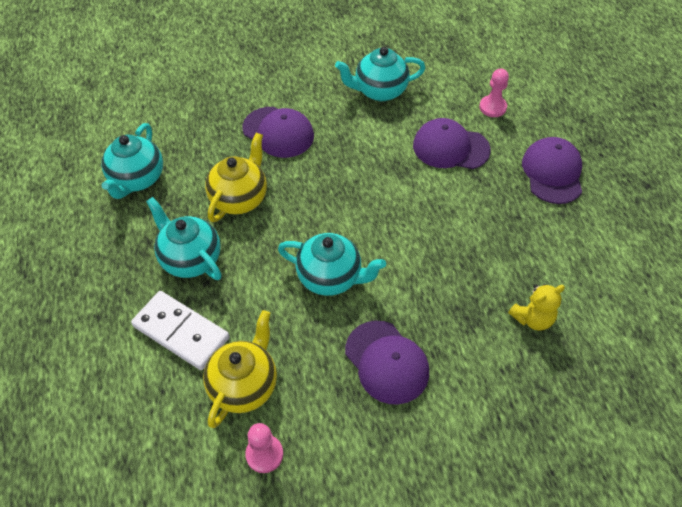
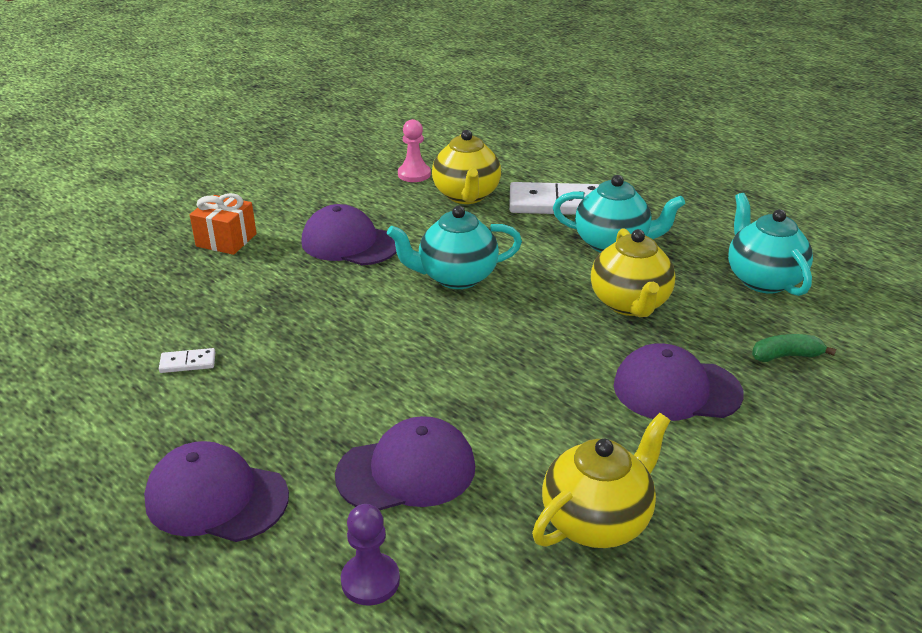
camera: 150 degrees right, 20 degrees down
(198, 125) = (786, 356): none -> green banana
(379, 91) = (597, 521): turquoise teapot -> yellow teapot
(492, 107) = (370, 581): pink pawn -> purple pawn
(492, 422) = (226, 240): none -> orange gift
(532, 318) = (205, 318): yellow teddy bear -> none
(552, 172) = (216, 498): purple cap -> purple cap turned 135 degrees clockwise
(552, 277) = (188, 363): none -> white domino

